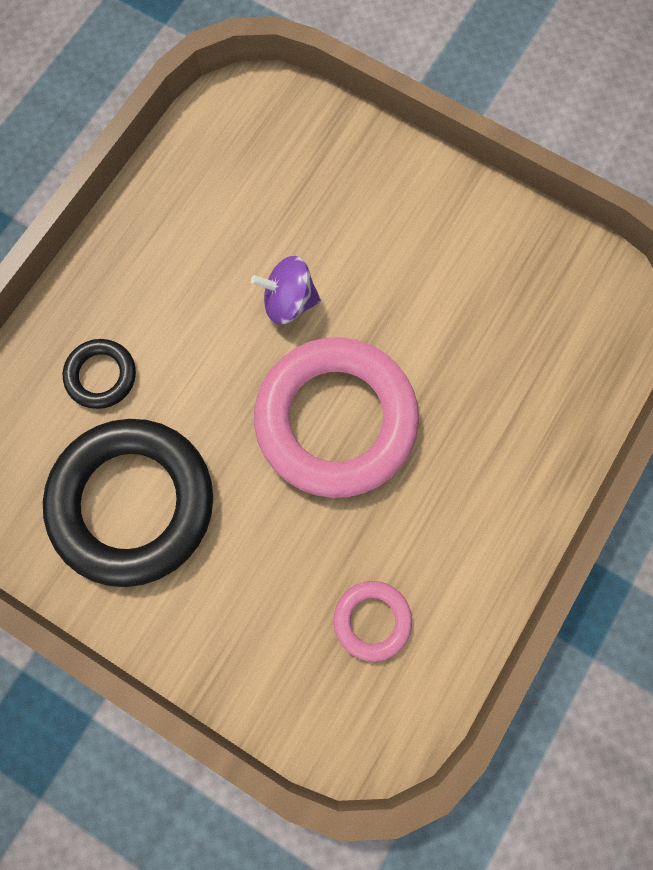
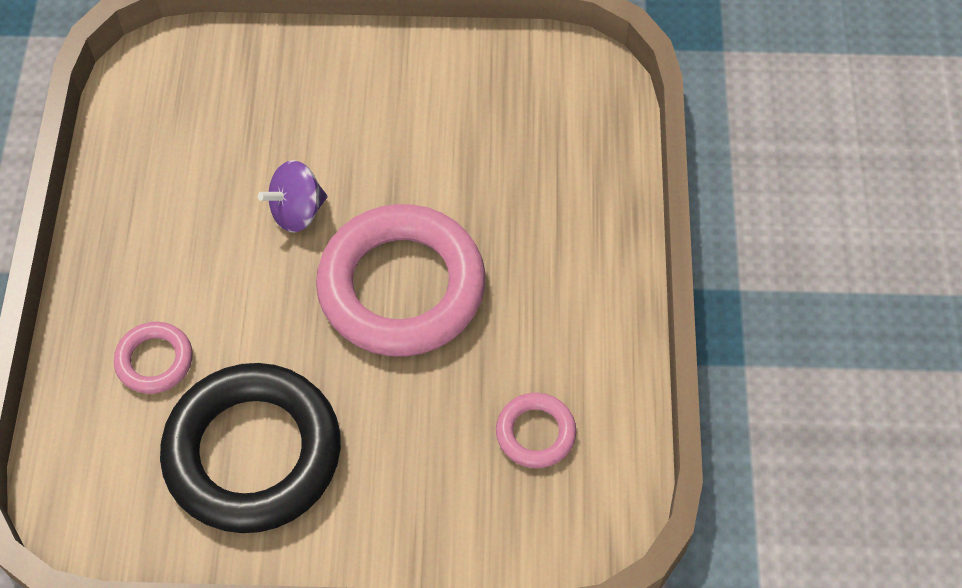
camera: 30 degrees left, 15 degrees down
(101, 376) = (154, 361): black ring -> pink ring

